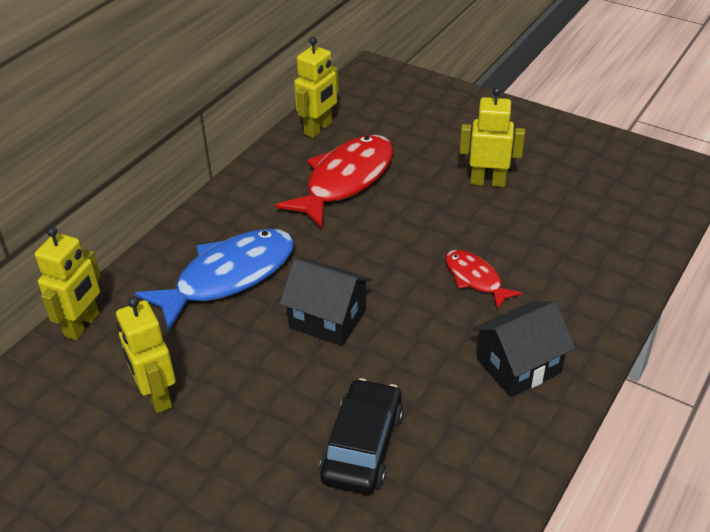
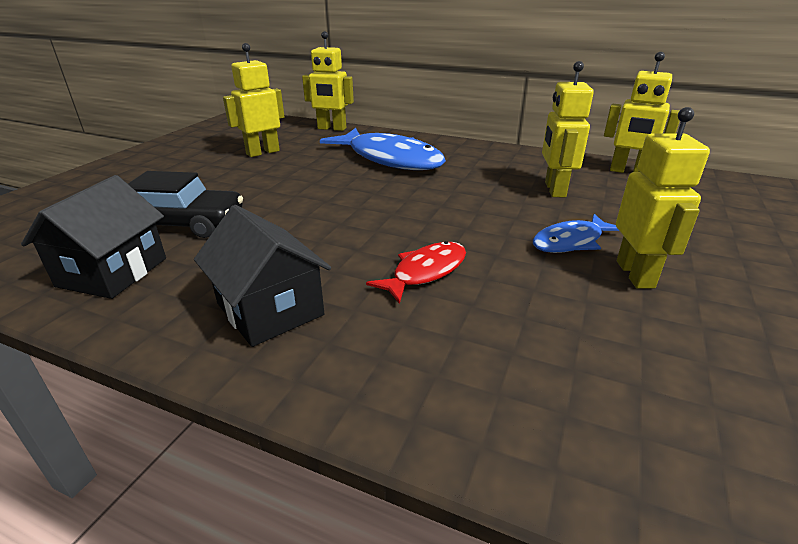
camera: 80 degrees right, 10 degrees down
(327, 318) = (345, 197): black house -> black house (113, 272)
(345, 180) = (554, 190): red fish -> yellow robot
(440, 197) = (571, 242): none -> blue fish

